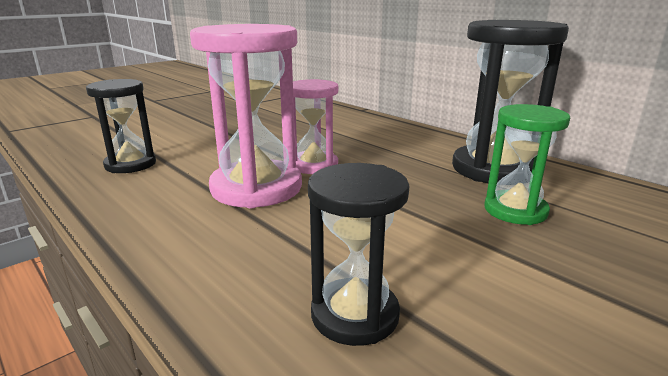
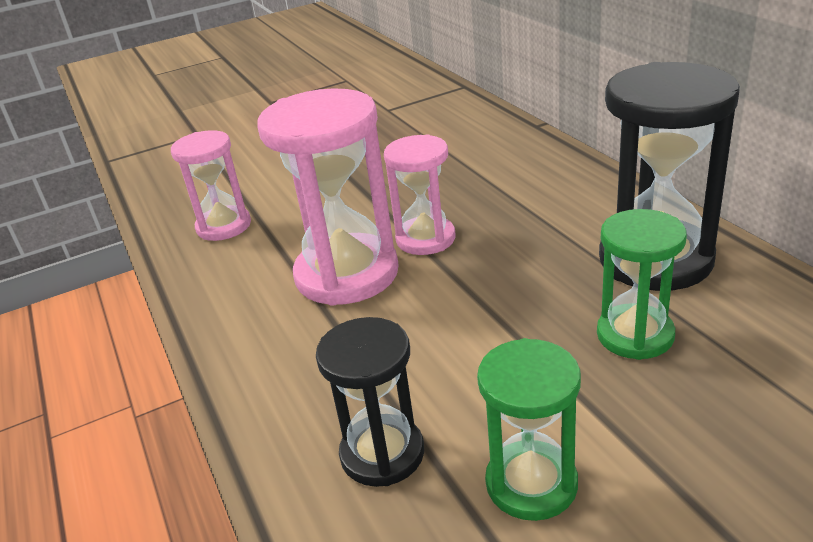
camera: 20 degrees right, 10 degrees up
(130, 164) = (224, 226): black hourglass -> pink hourglass
(514, 322) = (531, 483): none -> green hourglass

